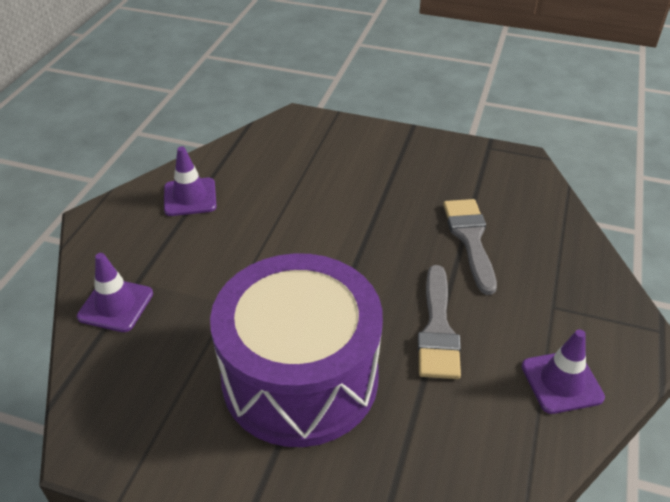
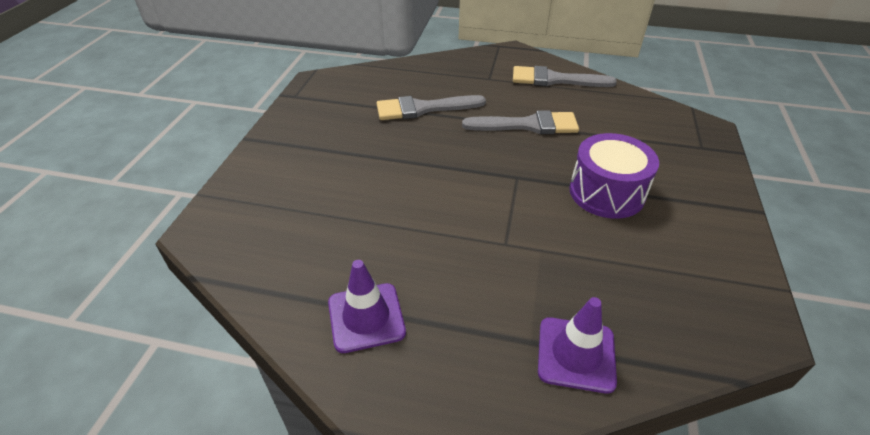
camera: 95 degrees left, 0 degrees up
(300, 377) = (606, 192): purple drum -> purple drum, size x0.55
(561, 382) = (555, 80): purple traffic cone -> grey brush

